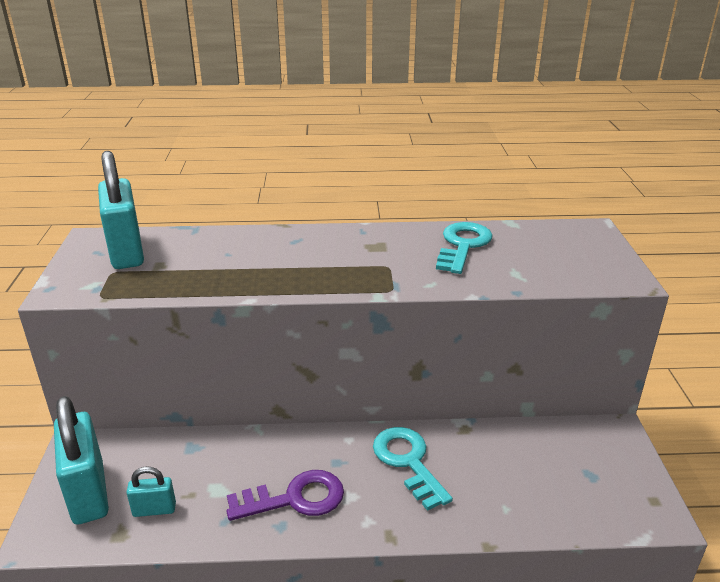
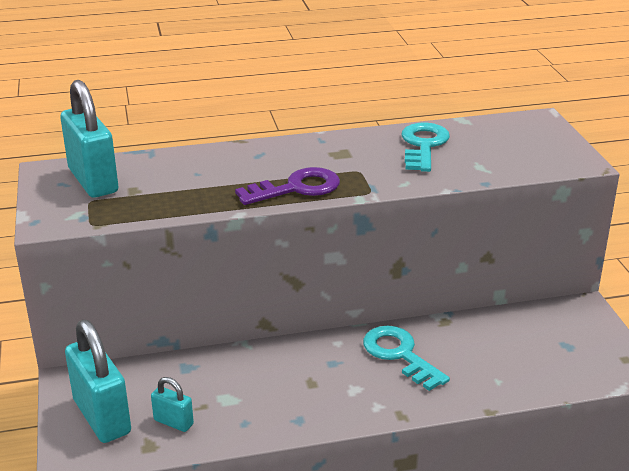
camera: 10 degrees left, 0 degrees up
(154, 509) = (173, 422): turquoise padlock -> turquoise padlock turned 45 degrees clockwise
(295, 498) = (304, 397): purple key -> purple key (296, 188)

